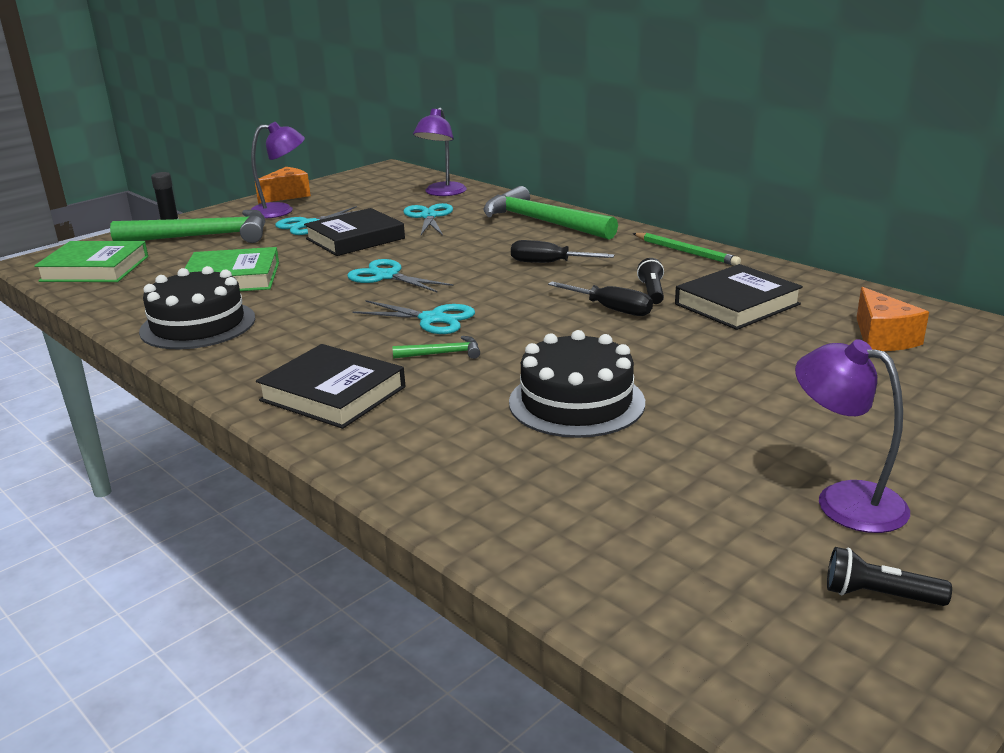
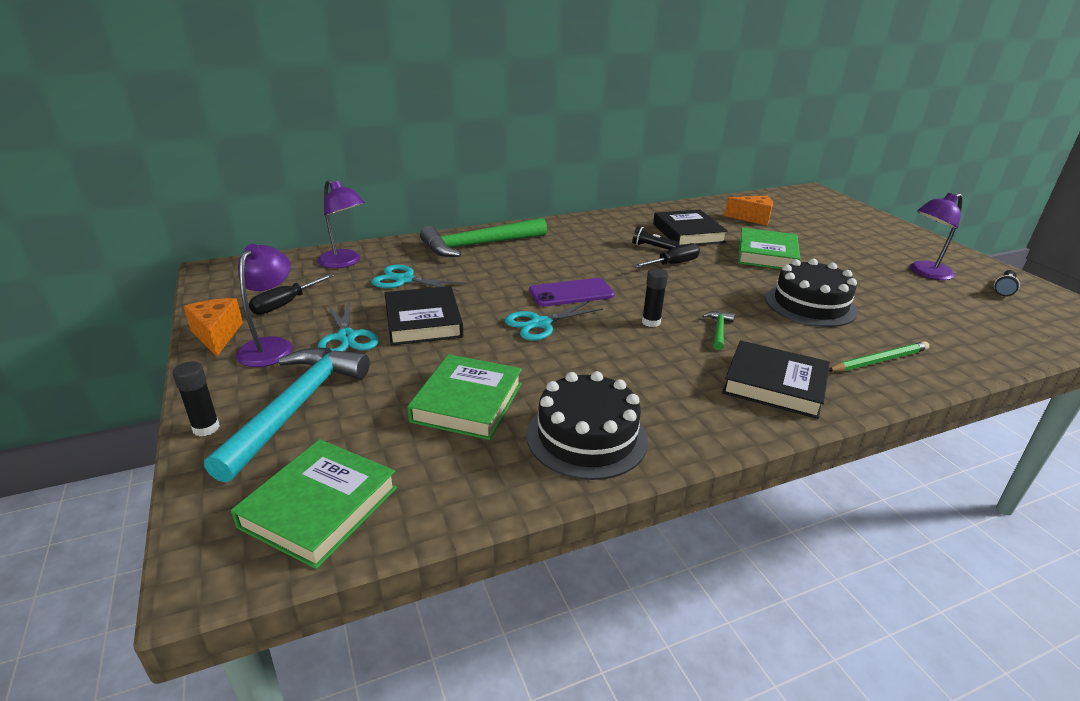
camera: 70 degrees left, 5 degrees up
(203, 237) = (297, 407): green hammer -> turquoise hammer
(333, 394) = (774, 385): black book -> black book turned 60 degrees clockwise
(433, 319) = (651, 322): turquoise scissors -> black glue stick
(468, 276) = (571, 293): none -> purple phone
(549, 263) = (571, 262): black screwdriver -> black screwdriver (285, 304)
(685, 252) = (591, 223): green pencil -> green pencil (879, 361)
(731, 360) = (766, 254): none -> green book

